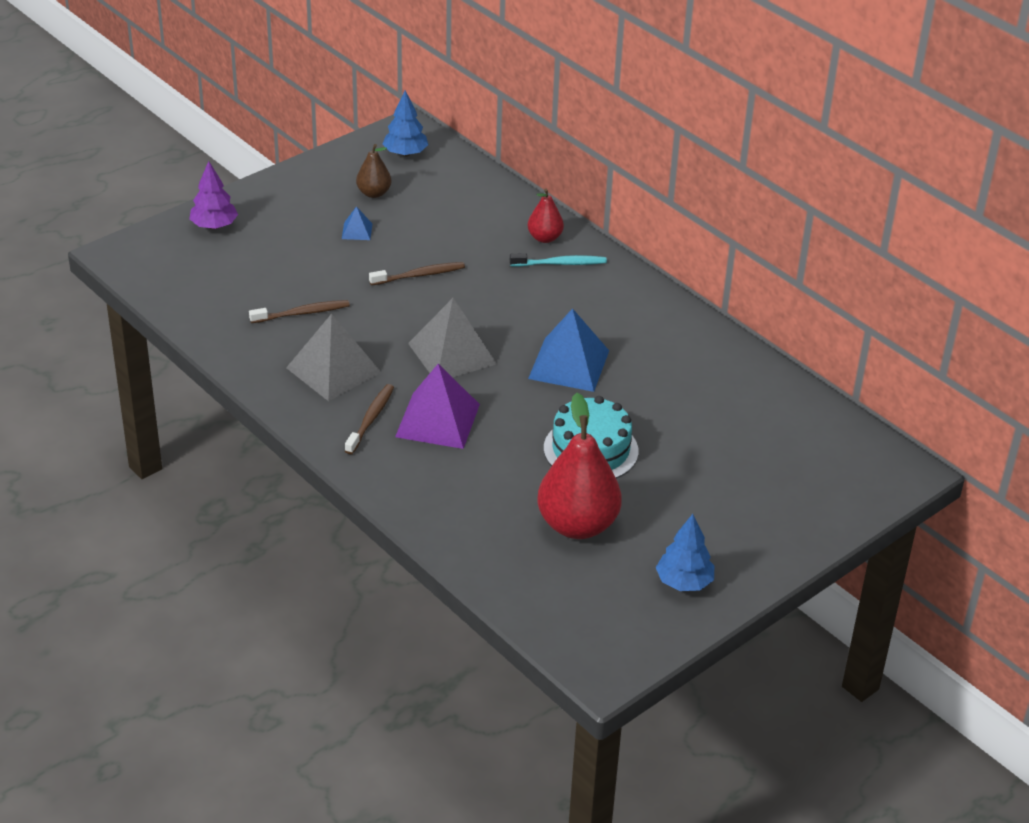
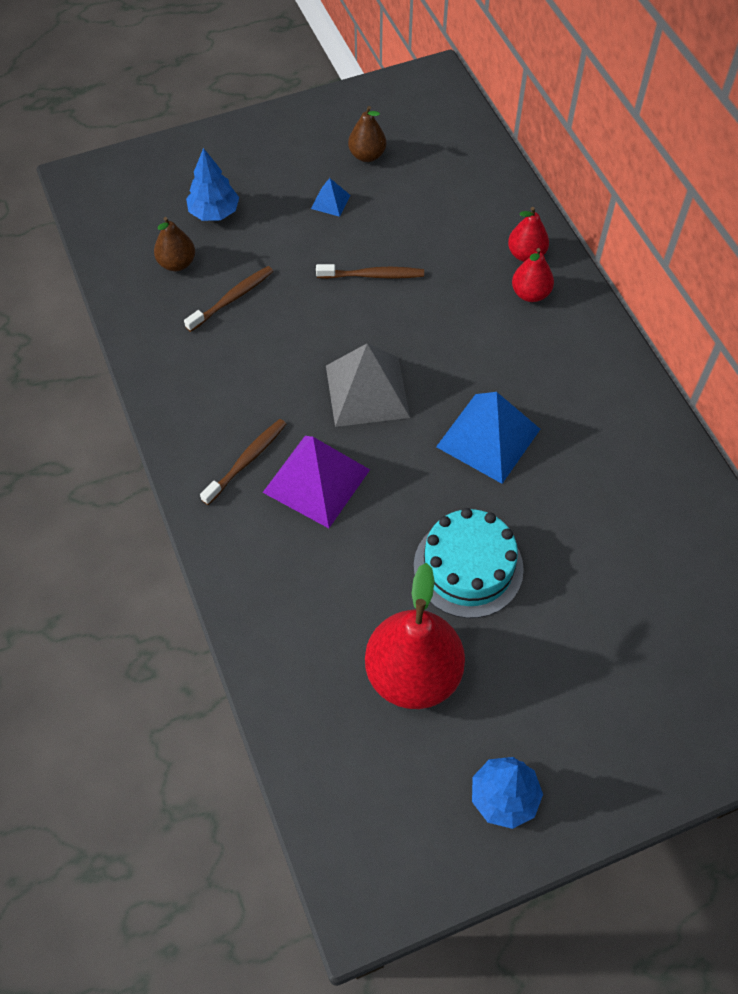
camera: 20 degrees right, 20 degrees up
(214, 226) = (189, 164): purple tree -> none
(239, 298) = (177, 263): none -> brown pear
(302, 313) = (232, 299): brown toothbrush -> brown toothbrush turned 45 degrees counterclockwise
(333, 370) = (234, 383): grey pyramid -> none
(405, 153) = (420, 109): blue tree -> blue tree (214, 212)
(560, 263) = (530, 294): turquoise toothbrush -> red pear

